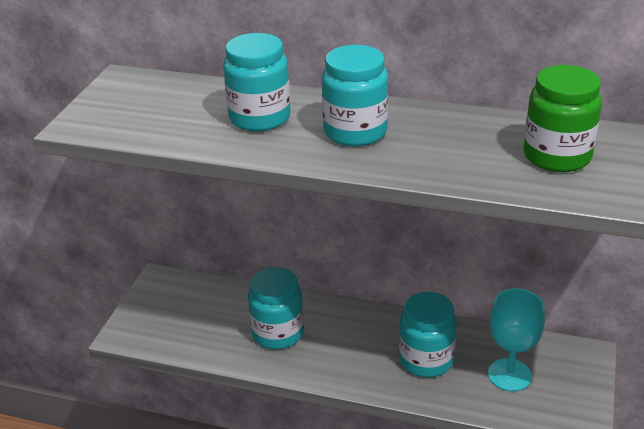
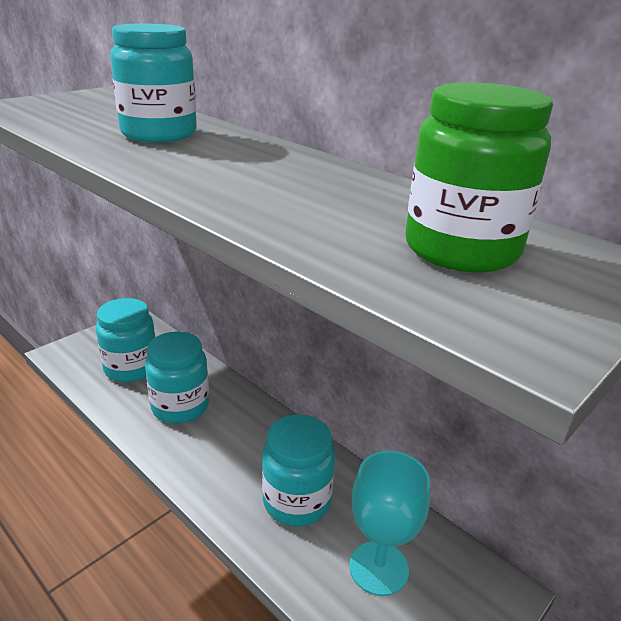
camera: 25 degrees right, 5 degrees down
(355, 132) = (232, 164): turquoise jar -> turquoise jar (131, 368)

